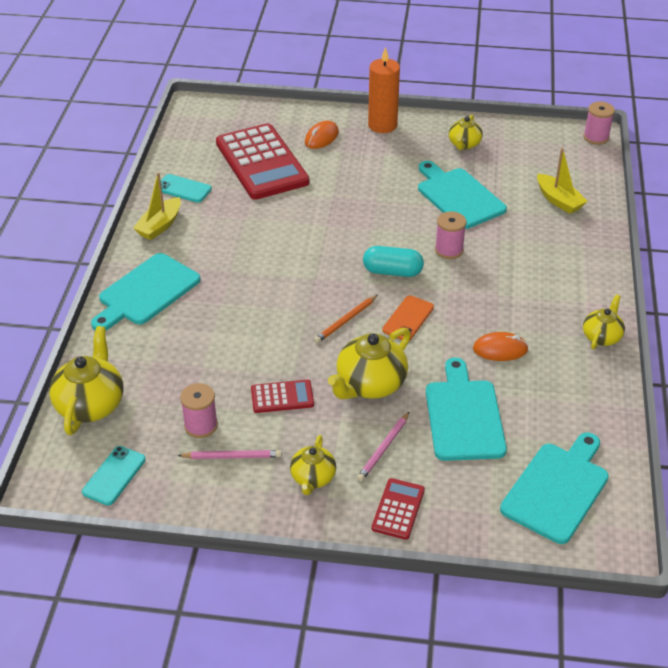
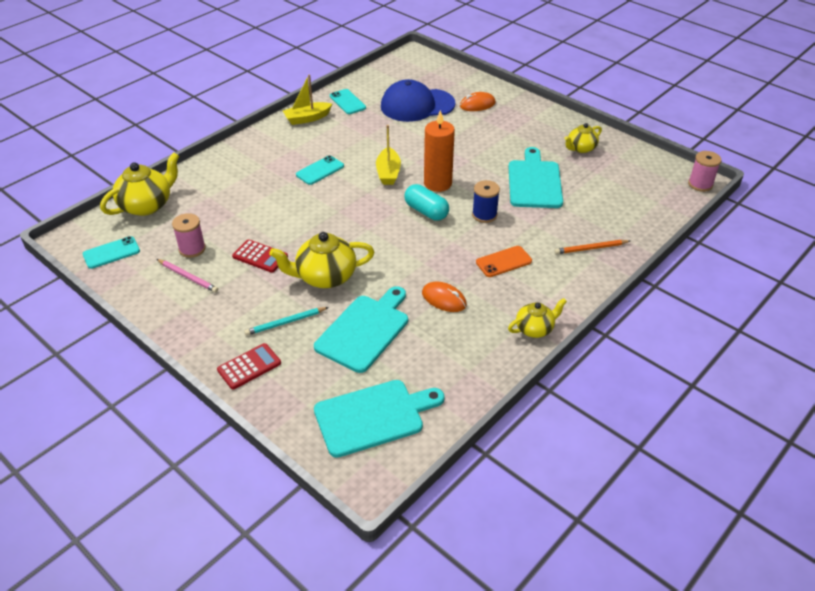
camera: 35 degrees right, 0 degrees up
(146, 292) = (253, 154): turquoise cutting board -> none
(240, 277) = (320, 170): none -> turquoise phone
(261, 163) = (417, 105): red calculator -> blue cap
(313, 478) = (220, 316): yellow teapot -> none
(346, 321) = (357, 228): orange pencil -> orange pencil (591, 248)
(382, 125) = (532, 112): orange candle -> orange candle (437, 183)
(384, 448) = (285, 323): pink pencil -> turquoise pencil
(408, 318) = (401, 247): orange phone -> orange phone (503, 262)
(449, 250) = (484, 215): pink spool -> blue spool
(558, 200) = (613, 217): yellow boat -> yellow boat (388, 173)

